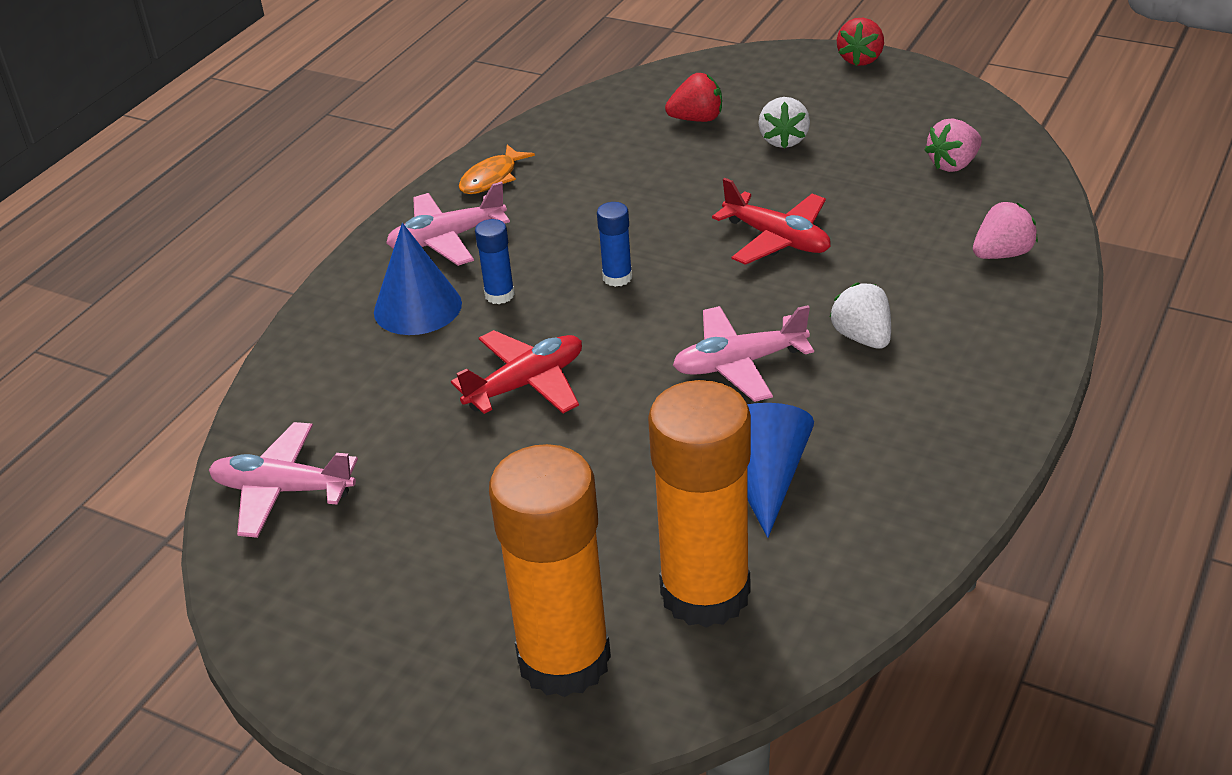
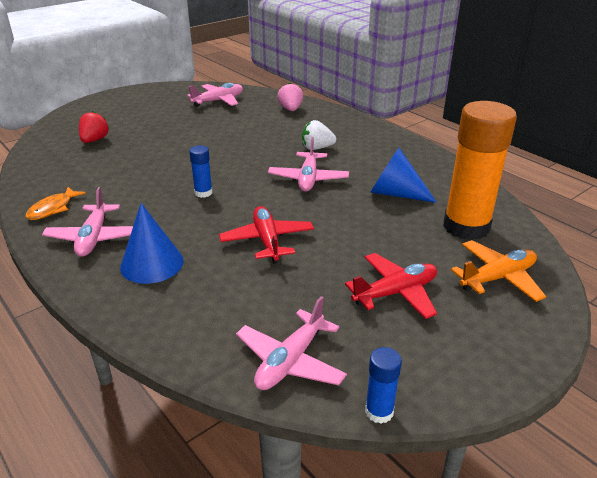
camera: 70 degrees left, 5 degrees down
(492, 178) = (53, 209): orange fish -> orange fish turned 60 degrees clockwise
(499, 295) = (175, 231): blue glue stick -> blue glue stick (379, 411)
(564, 659) = (497, 278): orange glue stick -> orange plane
(777, 239) = (223, 147): red plane -> red plane (395, 293)
(783, 140) = (147, 126): white strawberry -> none
(860, 59) = (110, 96): red strawberry -> none
(953, 164) = (218, 101): pink strawberry -> pink plane

